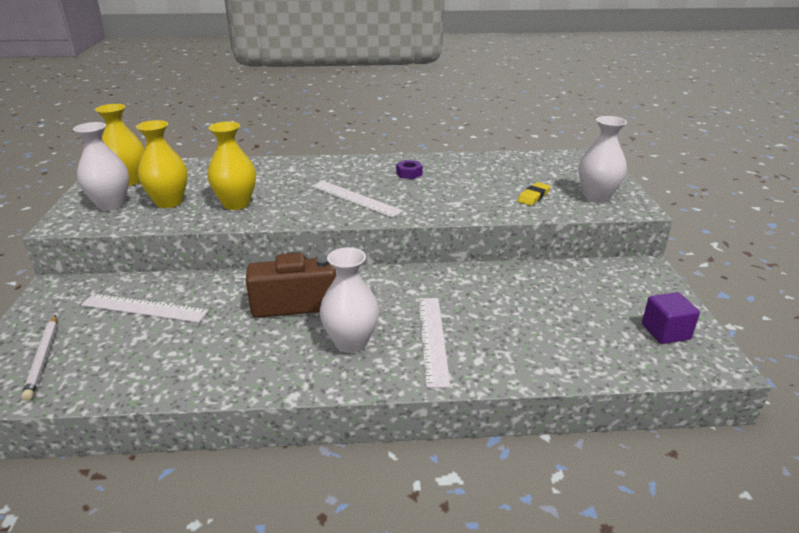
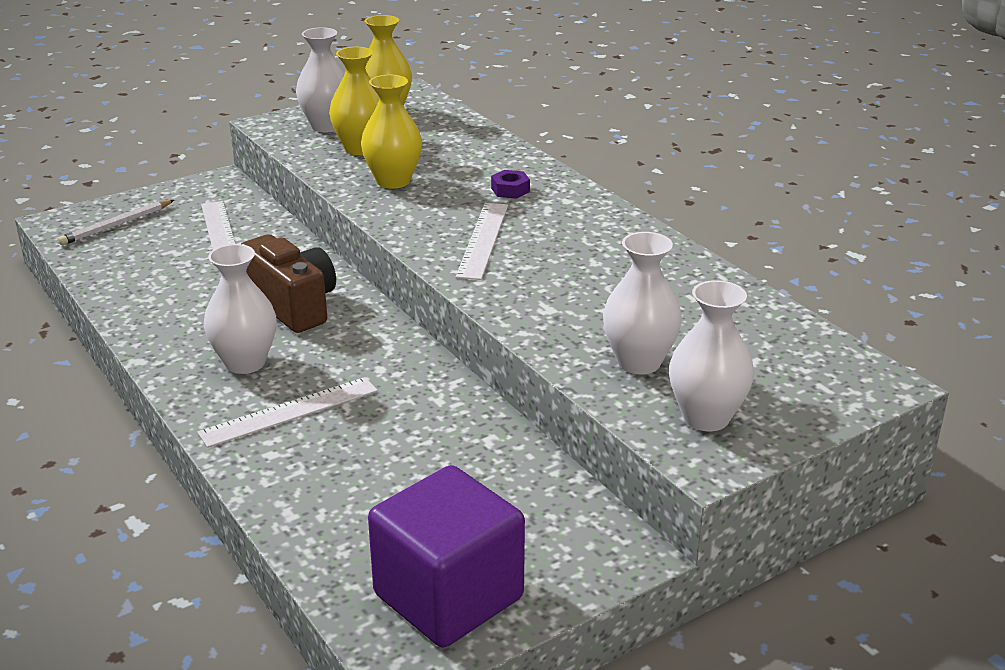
camera: 60 degrees right, 0 degrees up
(409, 173) = (602, 251): purple nut -> purple nut (510, 190)
(533, 196) = (639, 362): yellow eraser -> white vase
(665, 332) = (448, 596): purple cube -> purple cube, size x1.95

